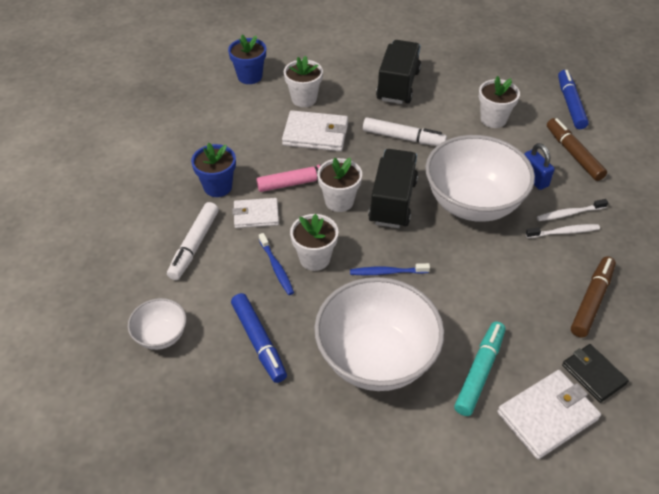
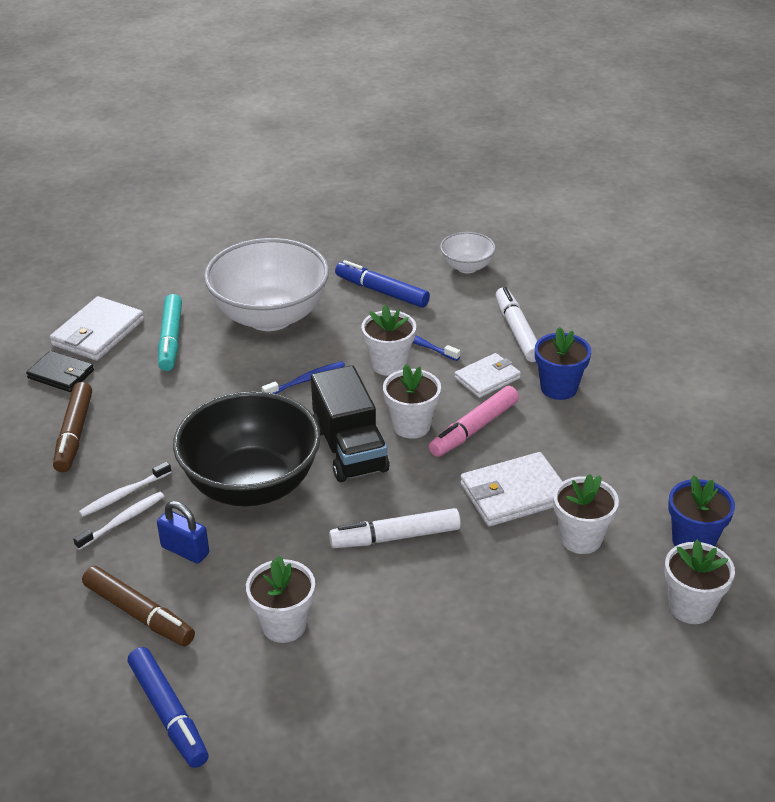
camera: 150 degrees right, 10 degrees down
(285, 54) = (691, 607): none -> white flower pot
(398, 85) = (468, 624): black truck -> none
(472, 204) = (251, 485): white bowl -> black bowl

